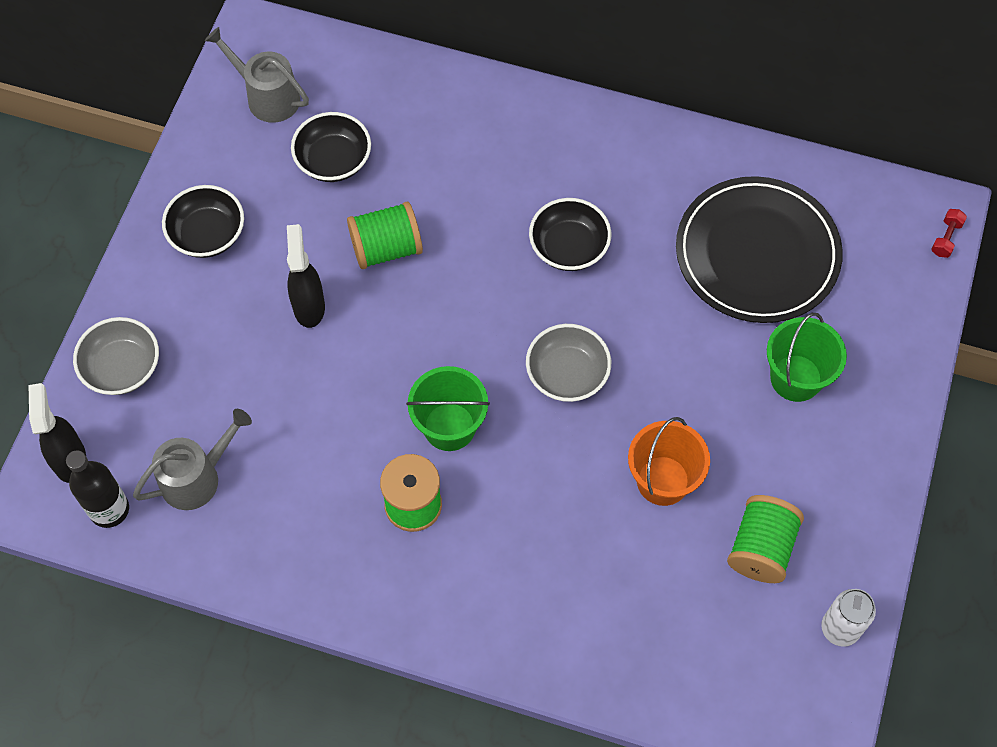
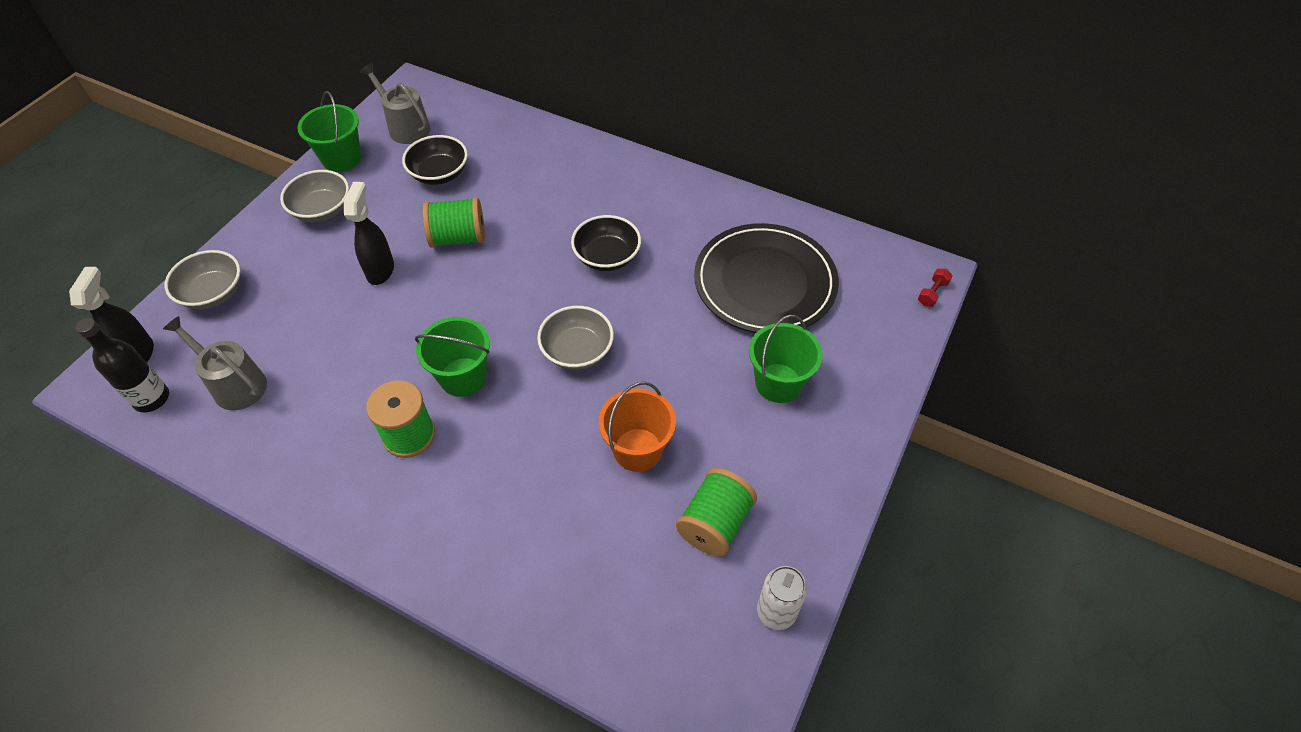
camera: 10 degrees right, 10 degrees down
(196, 477) = (235, 384): grey watering can -> grey watering can turned 120 degrees counterclockwise
(203, 156) = (341, 159): none -> green bucket
(207, 234) = (322, 210): black bowl -> grey bowl

